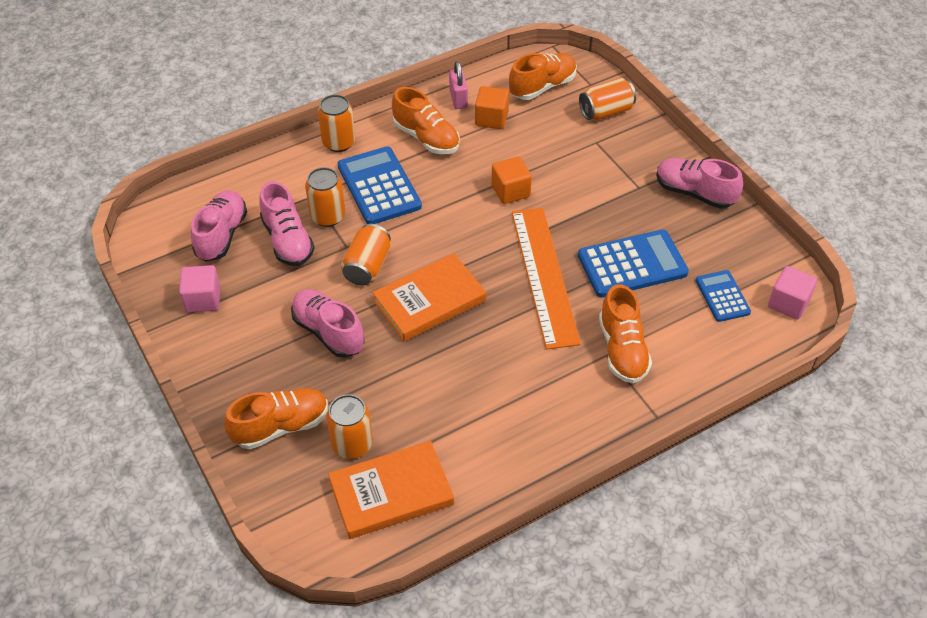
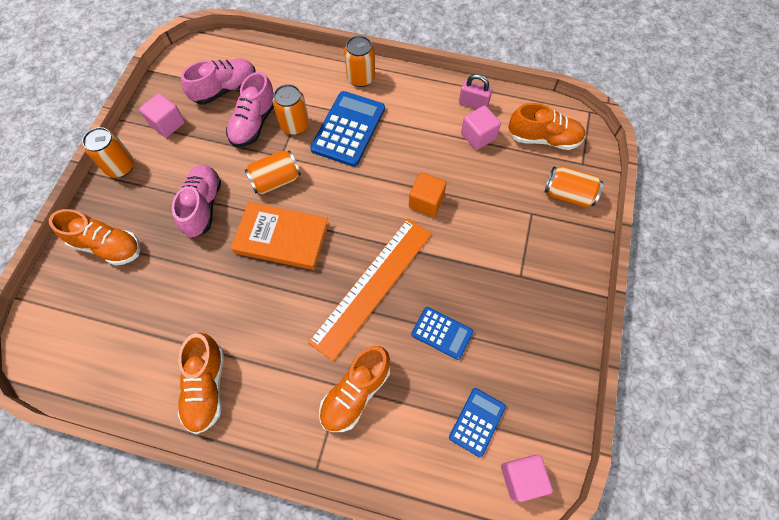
camera: 45 degrees right, 15 degrees up
(352, 444) = (126, 296): orange can -> orange can (120, 167)
(391, 493) = (106, 351): orange book -> none
(426, 138) = (418, 117): orange shoe -> orange shoe (206, 387)
(458, 99) = (473, 104): pink padlock -> pink padlock turned 75 degrees clockwise
(491, 119) = (478, 136): orange cube -> pink cube
(632, 264) = (442, 333): blue calculator -> blue calculator, size x0.58
(694, 193) = (558, 317): pink shoe -> none

